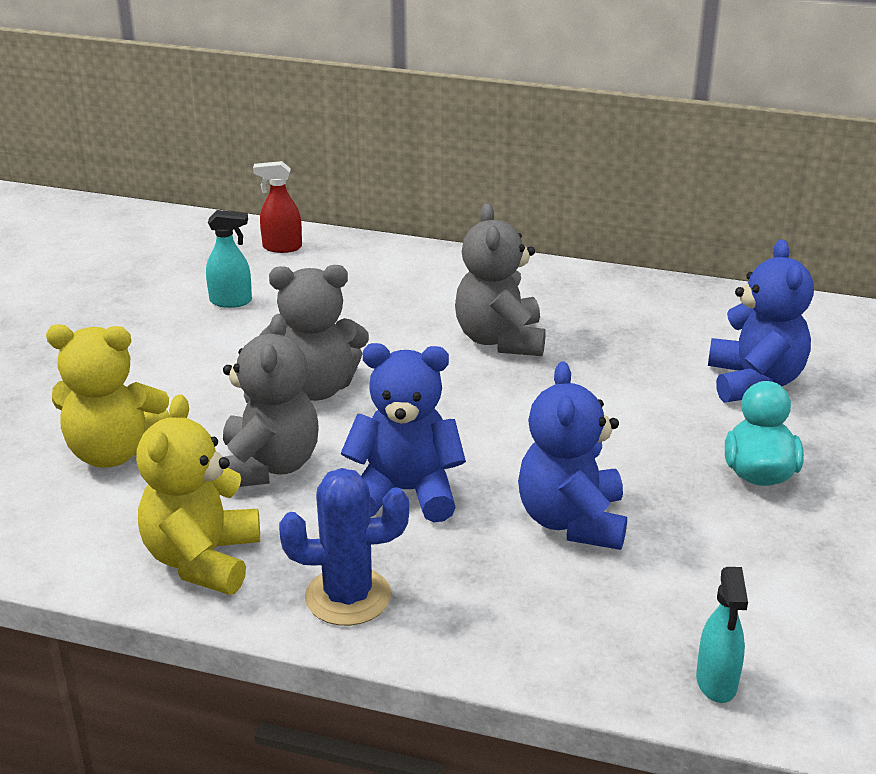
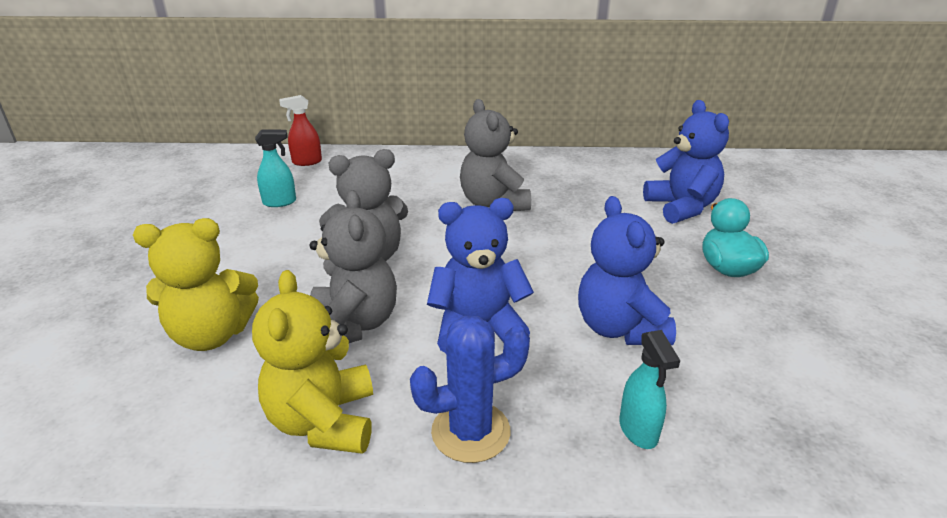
camera: 15 degrees left, 0 degrees up
(716, 683) = (816, 448): turquoise spray bottle -> turquoise spray bottle (638, 431)

